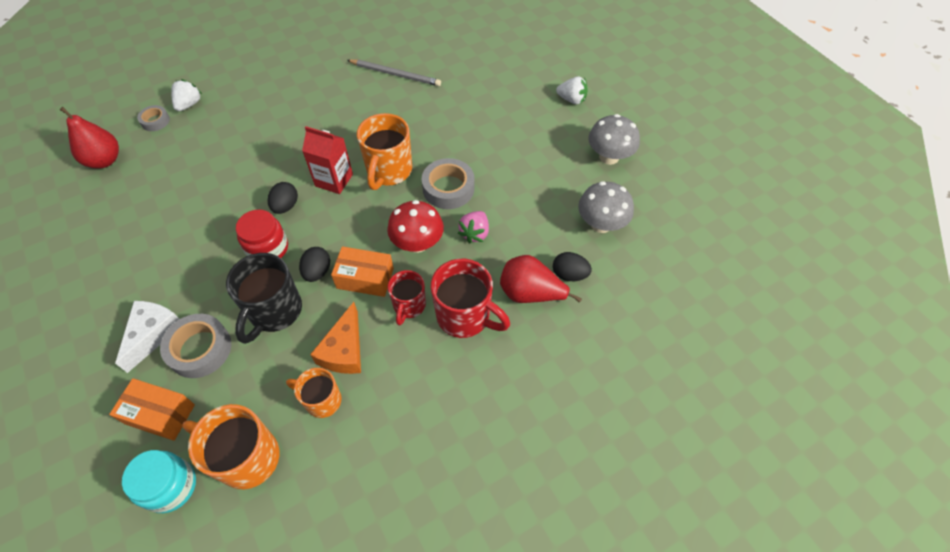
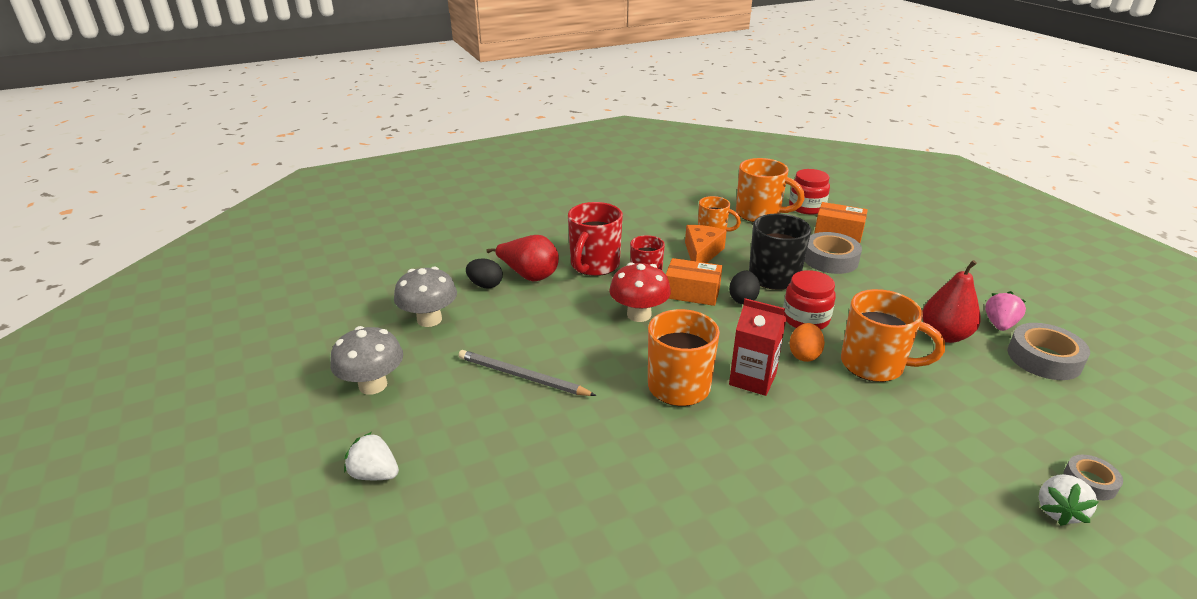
camera: 175 degrees left, 25 degrees down
(105, 160) = (1105, 423): red pear -> red pear (944, 335)
(153, 334) = (880, 269): white cheese -> none
(171, 486) = (806, 207): turquoise jar -> red jar
(234, 199) = (874, 365): none -> orange mug
(286, 206) = (804, 355): black egg -> orange egg
(395, 74) = (687, 551): grey pencil -> grey pencil (522, 376)
(448, 188) = (600, 362): grey tape -> grey tape (1044, 358)
(465, 316) = (594, 265): red mug -> red mug turned 105 degrees counterclockwise
(475, 233) = (574, 319): pink strawberry -> pink strawberry (999, 325)

